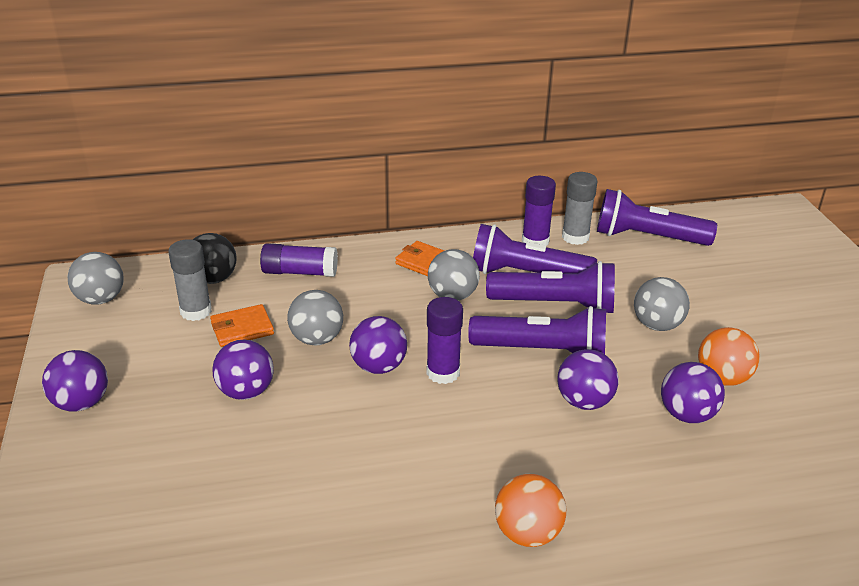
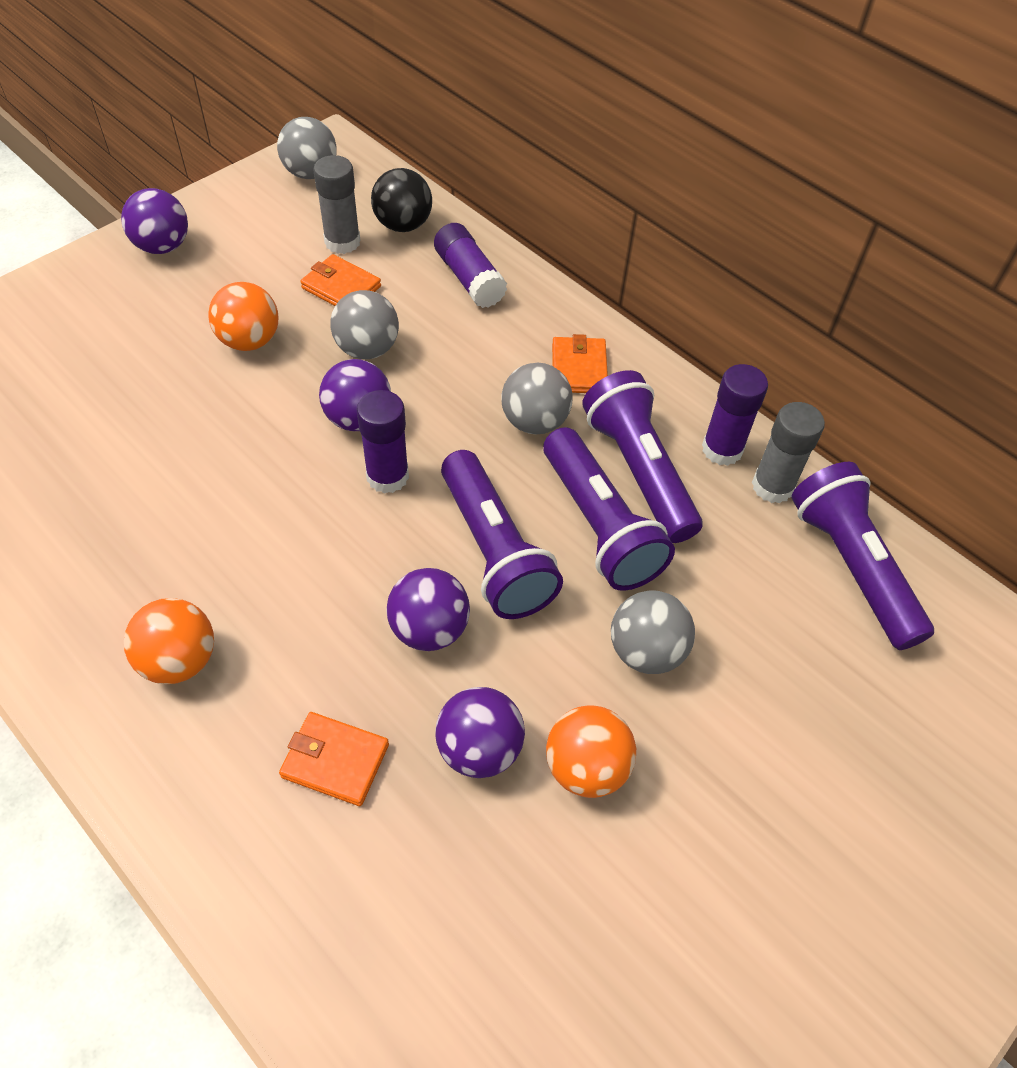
camera: 55 degrees right, 20 degrees up
(246, 392) = (249, 341): purple ball -> orange ball
(660, 481) = (335, 760): none -> orange wallet

